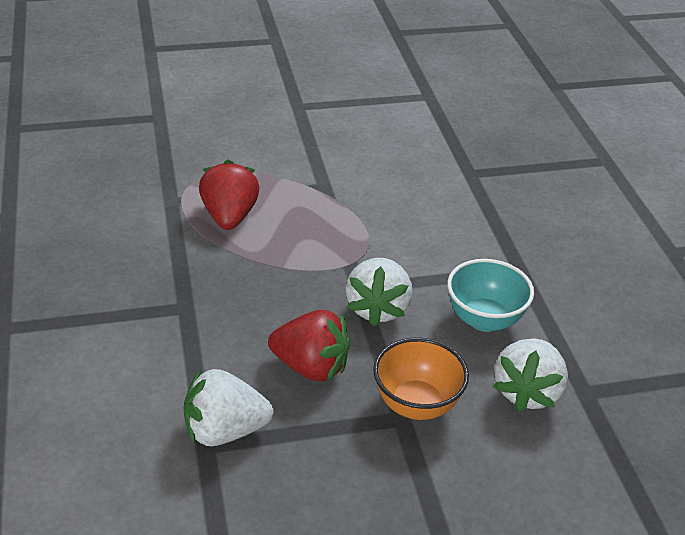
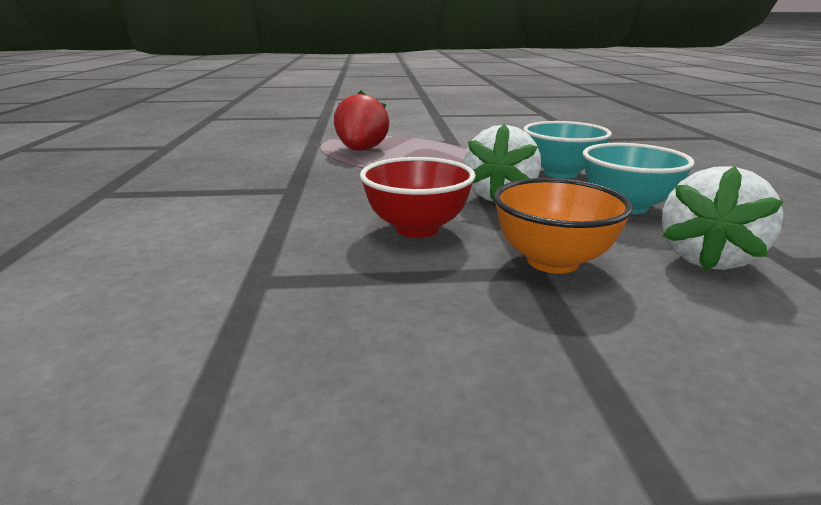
camera: 10 degrees right, 15 degrees down
(224, 431) = (288, 270): white strawberry -> none
(311, 367) = (417, 228): red strawberry -> red bowl
(435, 258) = (560, 173): none -> turquoise bowl

